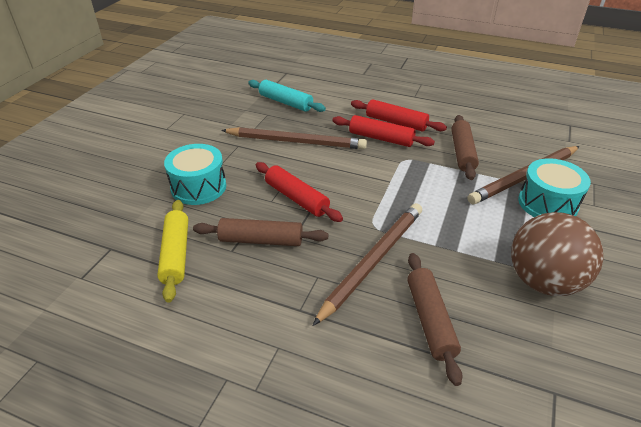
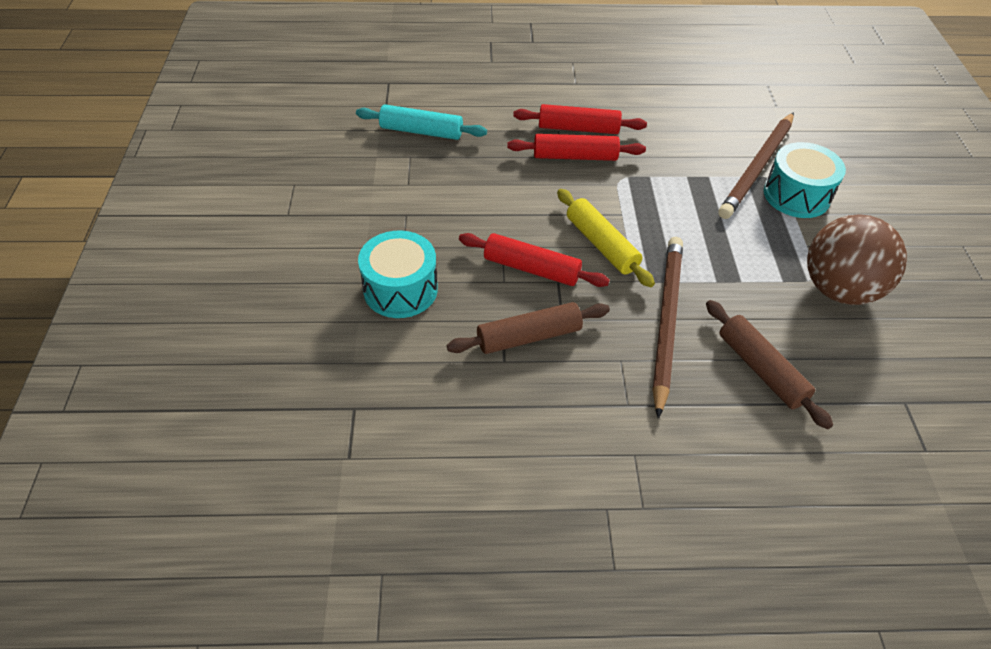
camera: 25 degrees left, 10 degrees up
(176, 254) = (442, 387): yellow rolling pin -> yellow rolling pin (601, 244)
(296, 141) = (476, 188): brown pencil -> none
(462, 153) = (676, 152): brown rolling pin -> none

